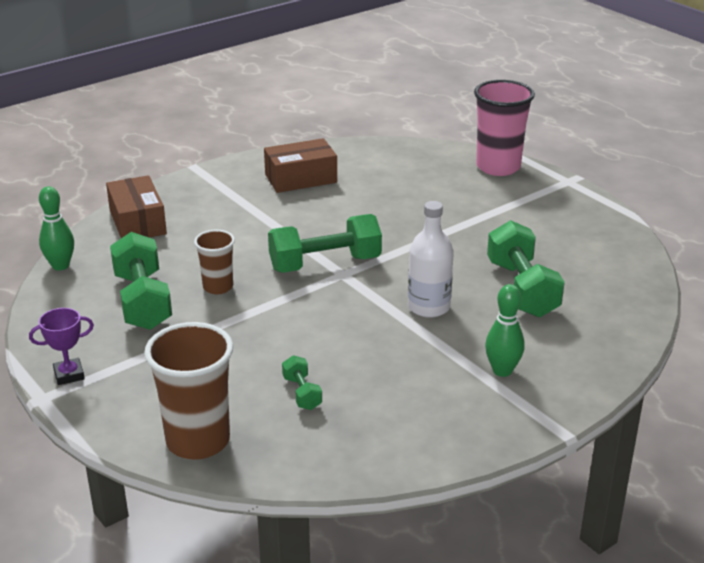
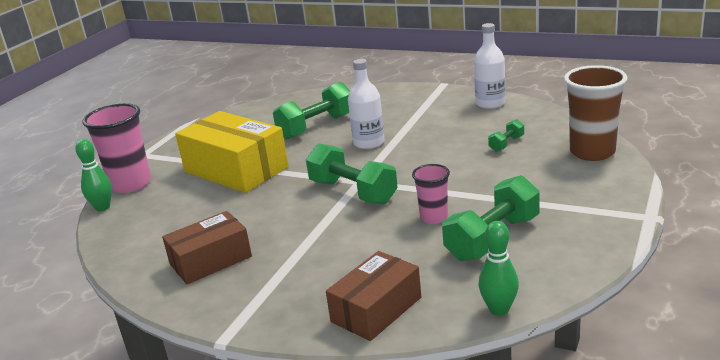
camera: 115 degrees left, 5 degrees down
(69, 375) = (613, 220): purple trophy -> none
(218, 287) = (434, 217): brown cup -> pink cup
(301, 178) = (210, 260): brown box -> brown box turned 75 degrees counterclockwise
(437, 439) = (490, 103): none -> white bottle
(462, 219) = (236, 169): none -> yellow box
(502, 371) = (410, 108): green bowling pin -> green bowling pin (102, 207)

